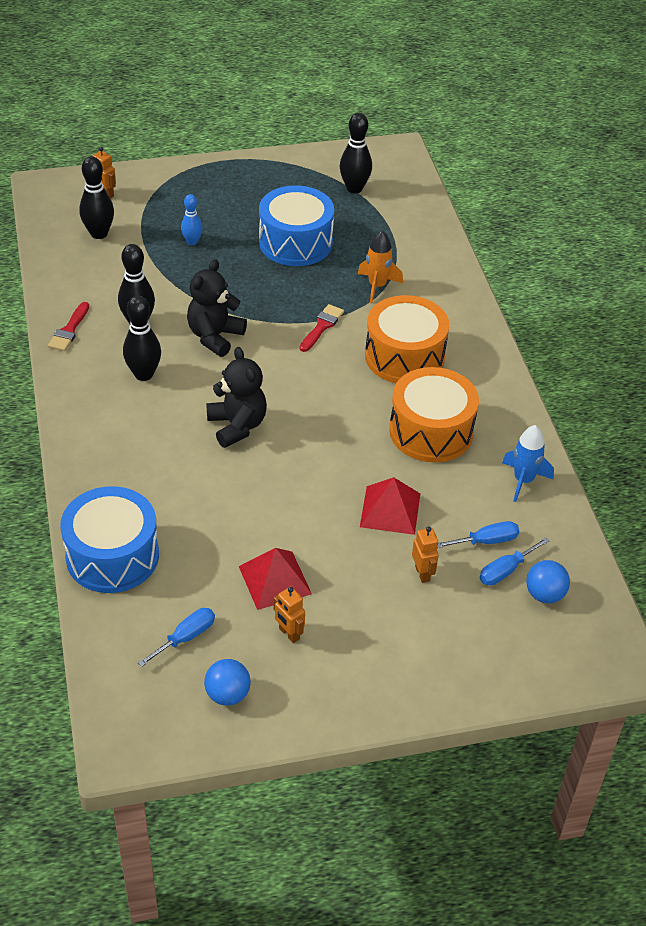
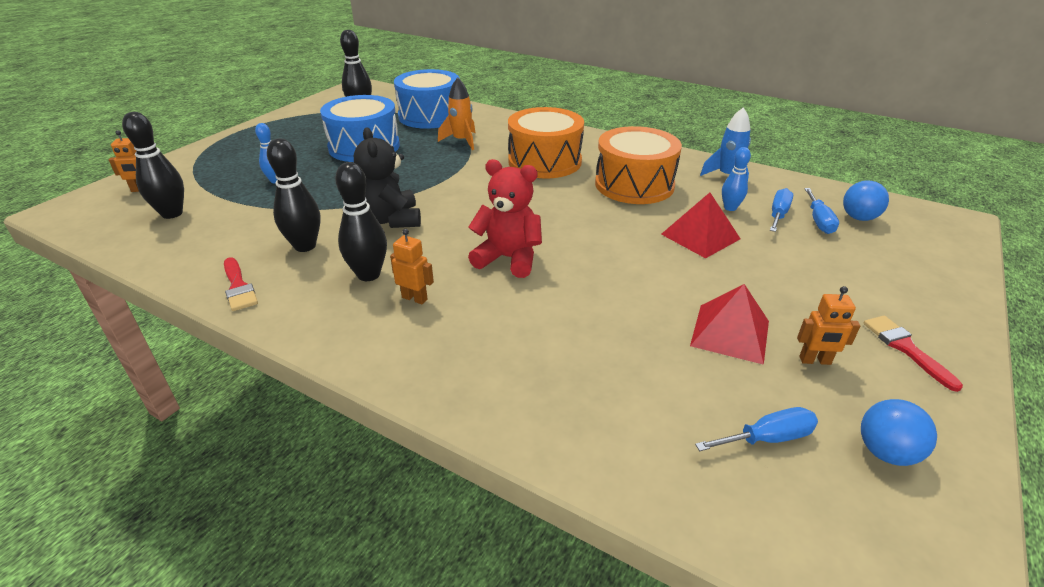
camera: 45 degrees left, 10 degrees down
(112, 556) = (583, 429): blue drum -> blue drum (430, 116)
(186, 637) = (767, 438): blue screwdriver -> blue screwdriver turned 75 degrees clockwise
(237, 426) = (508, 258): black teddy bear -> red teddy bear
(322, 326) = (463, 175): red brush -> red brush (905, 348)
(422, 573) = (791, 255): orange robot -> orange robot (415, 298)
(461, 507) = (730, 208): none -> blue bowling pin

